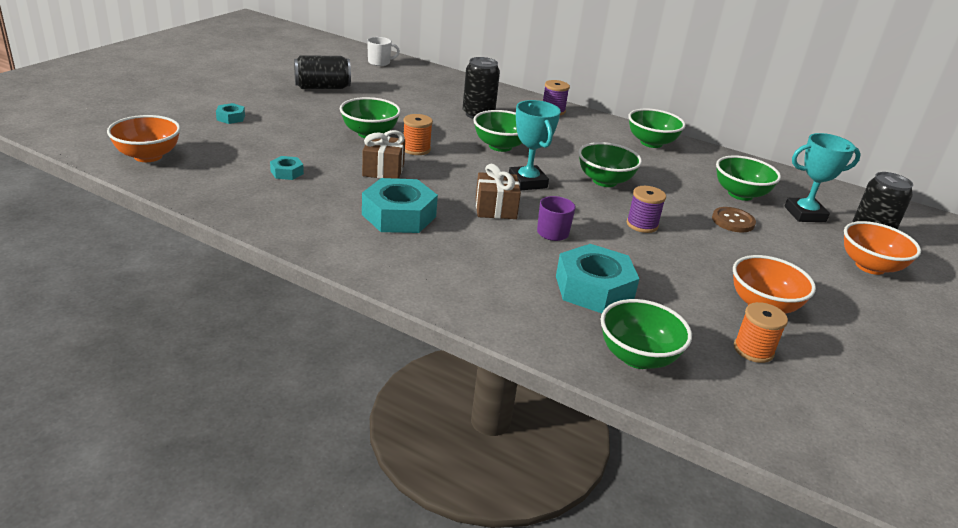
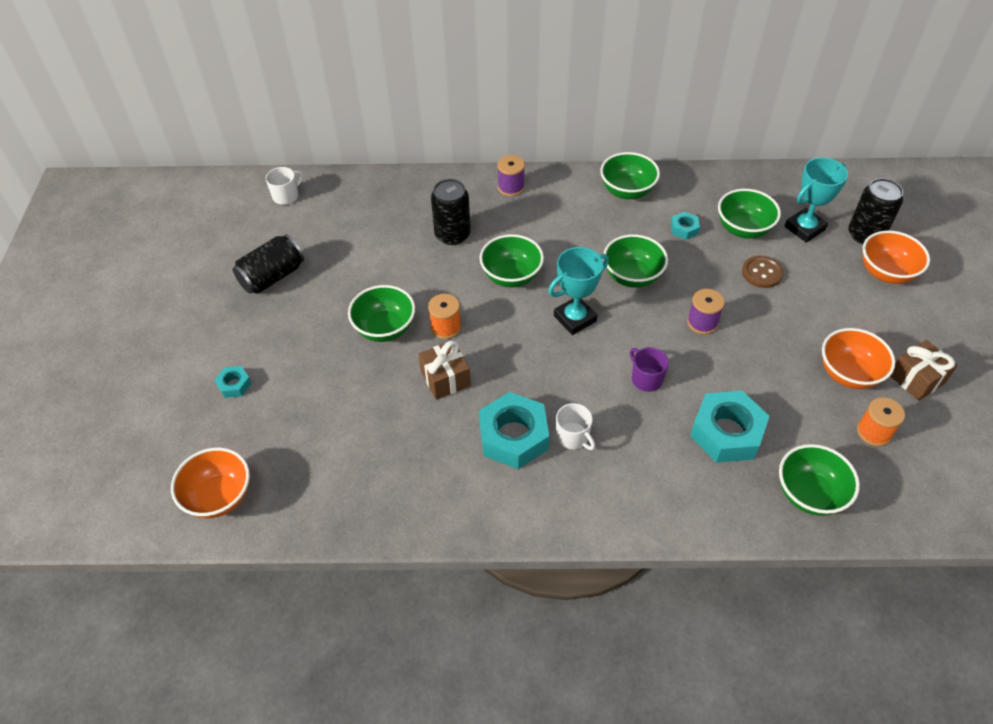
camera: 25 degrees left, 20 degrees up
(287, 172) = (367, 437): turquoise nut -> turquoise nut (684, 229)
(448, 235) = (573, 437): none -> white mug
(495, 209) = (580, 375): brown gift -> brown gift (916, 379)
(527, 182) = (575, 318): turquoise trophy -> turquoise trophy turned 75 degrees counterclockwise

